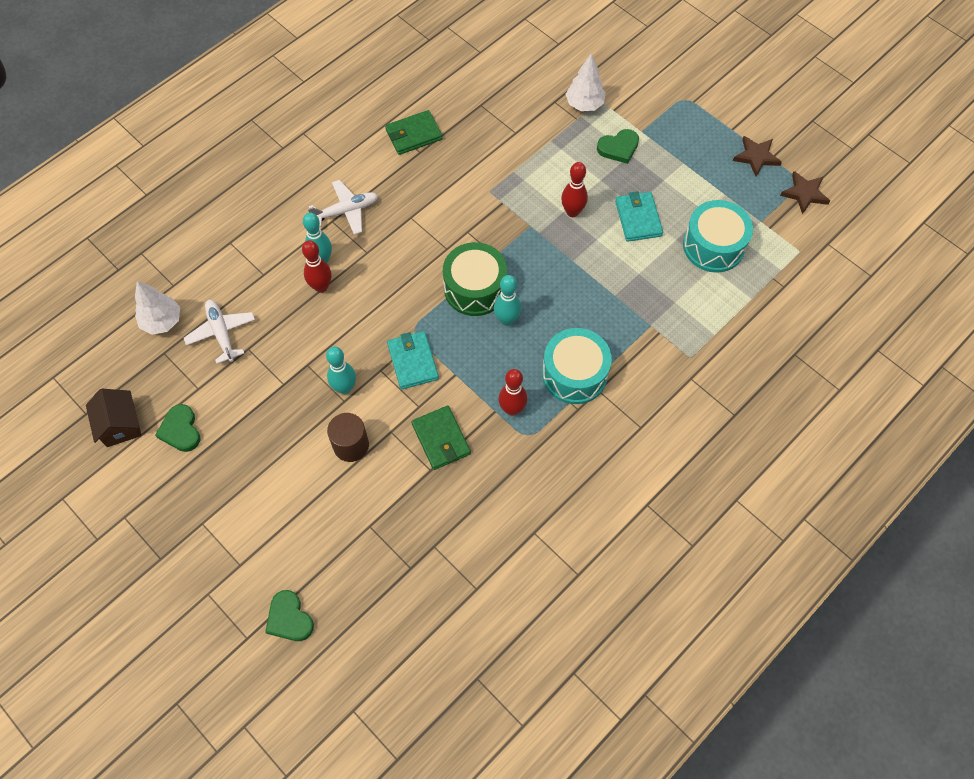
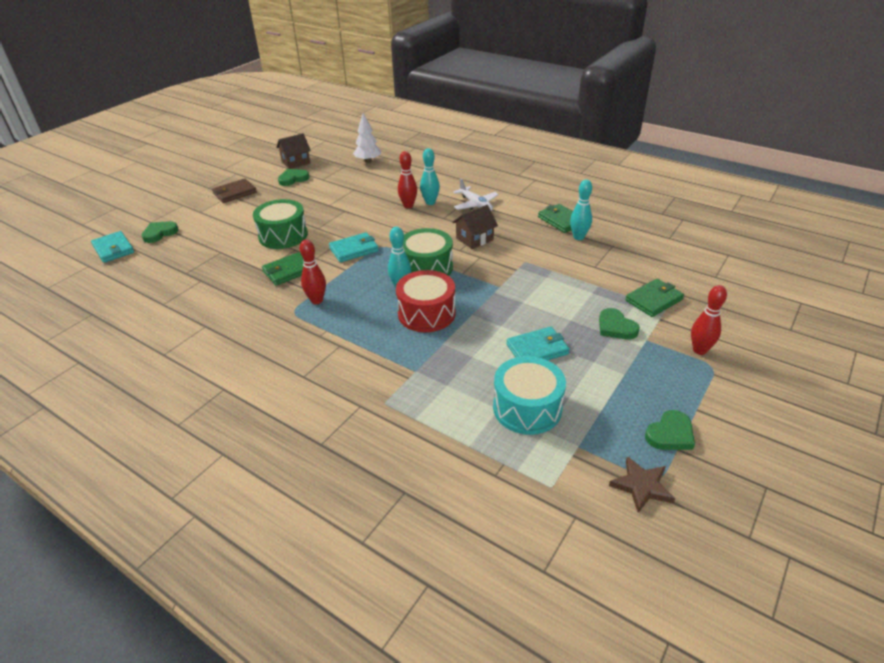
camera: 80 degrees right, 25 degrees down
(196, 516) = (234, 193): none -> brown wallet
(221, 333) = (363, 179): white plane -> none
(316, 681) = (113, 249): none -> turquoise wallet
(345, 388) = (328, 226): turquoise bowling pin -> turquoise bowling pin (578, 237)
(351, 445) = (283, 235): brown cylinder -> green drum
(427, 229) = (474, 239): none -> brown house
(562, 302) = (426, 313): none -> red drum
(572, 212) = (525, 308): red bowling pin -> red bowling pin (699, 350)
(574, 374) = (354, 329): turquoise drum -> none
(584, 104) = (654, 300): white tree -> green wallet
(756, 157) = (670, 434): brown star -> green heart

